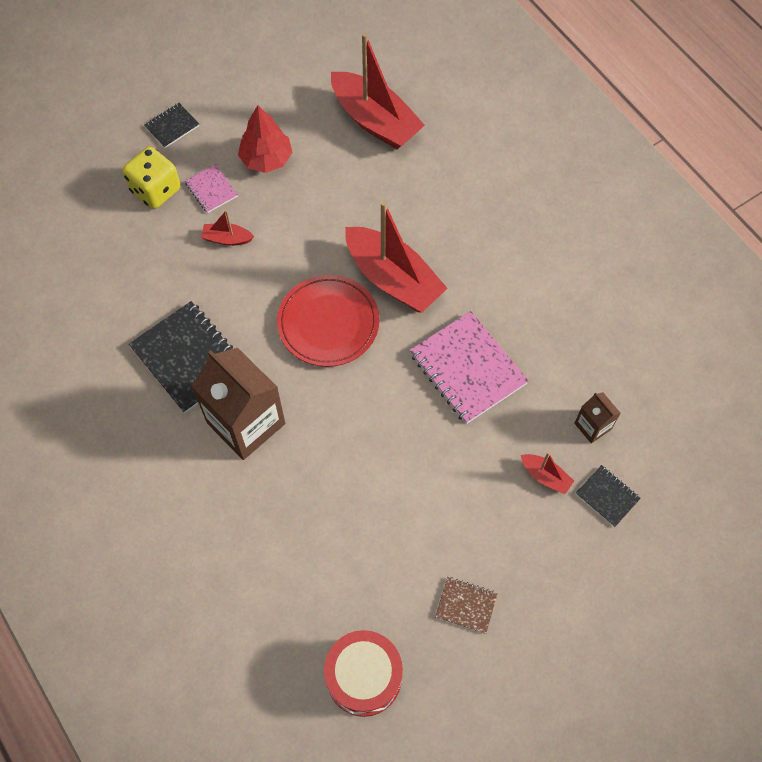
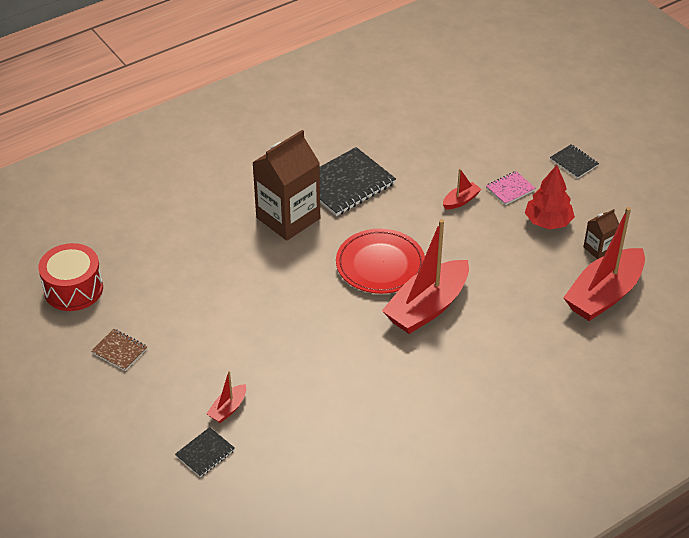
camera: 90 degrees right, 20 degrees down
(155, 190) = (506, 157): yellow dice -> none
(227, 239) = (461, 200): red boat -> red boat turned 45 degrees clockwise
(466, 605) = (119, 351): brown notebook -> brown notebook turned 75 degrees counterclockwise
(468, 368) = (336, 357): pink notebook -> none
(592, 426) = (275, 447): brown carton -> brown carton (599, 249)

